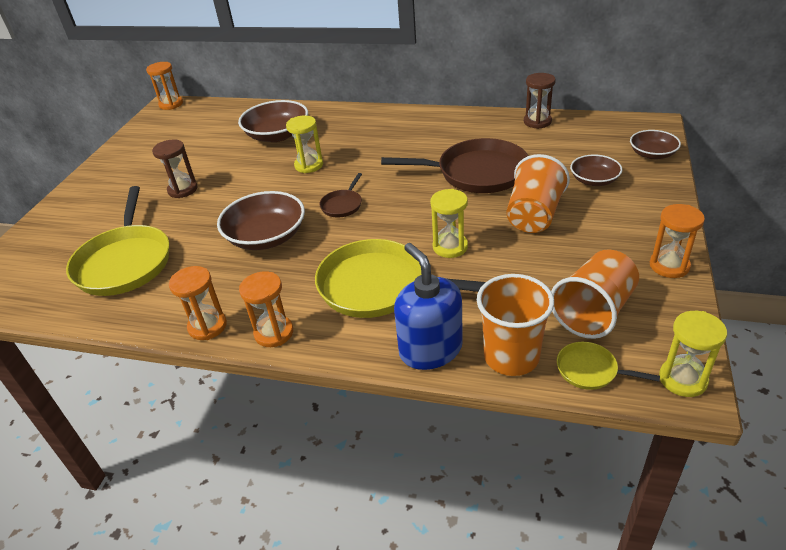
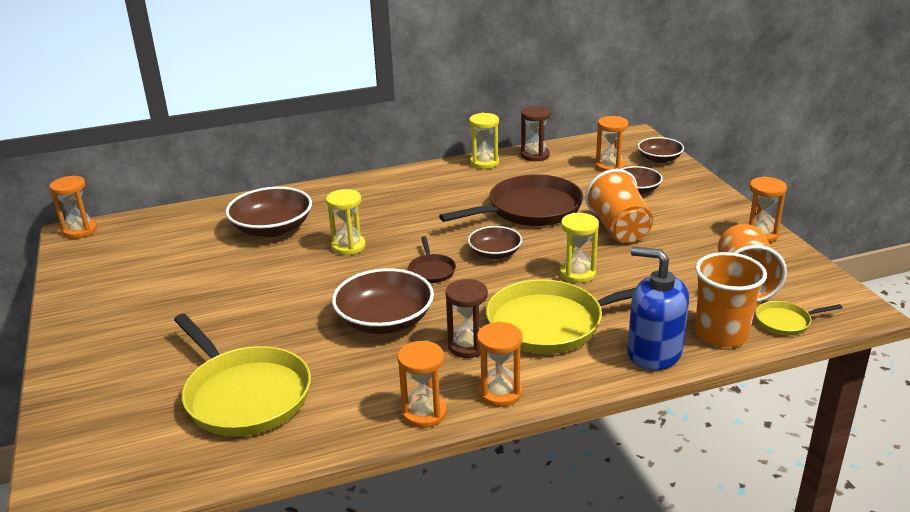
camera: 35 degrees left, 10 degrees down
(182, 190) = (222, 309): brown hourglass -> brown hourglass (468, 346)
(405, 205) = (495, 253): none -> brown bowl
(594, 150) = (610, 167): none -> orange hourglass
(683, 379) = (849, 304): yellow hourglass -> yellow hourglass (484, 163)

